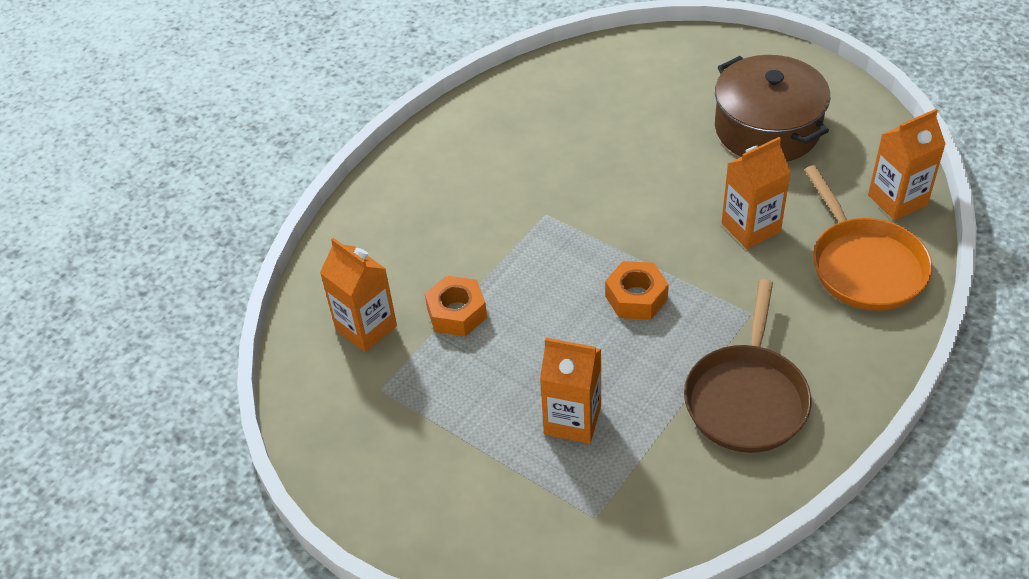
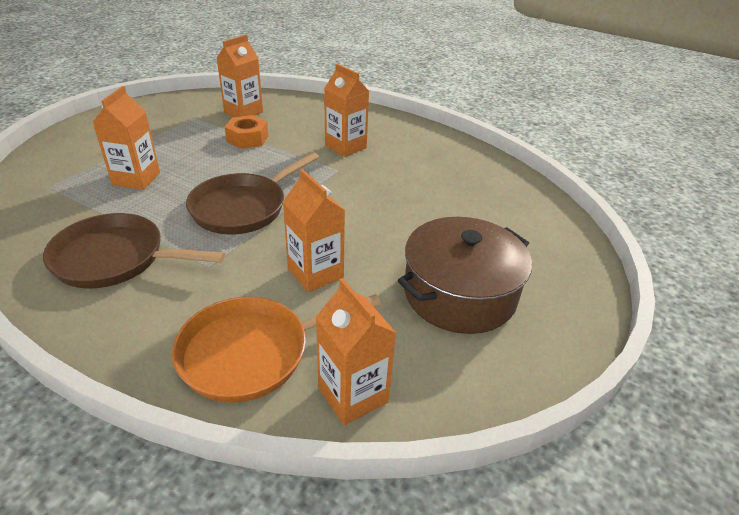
camera: 80 degrees right, 10 degrees down
(484, 207) = (345, 147): none -> orange carton
(636, 297) = (243, 207): orange nut -> brown pan

